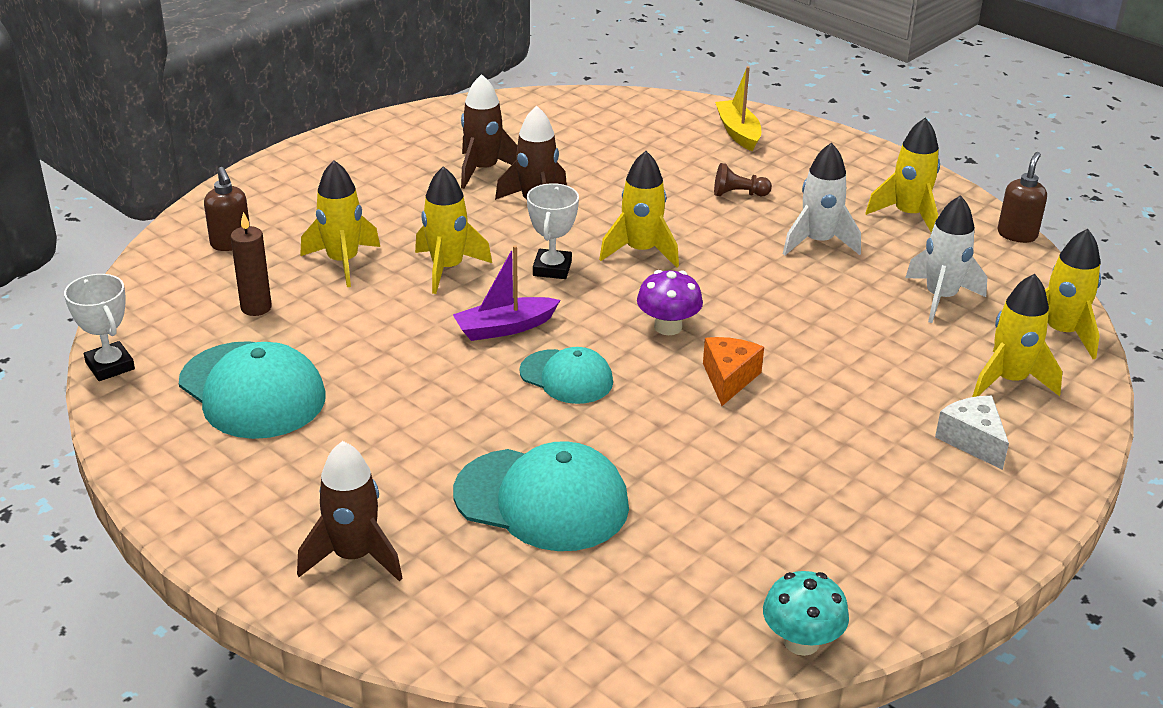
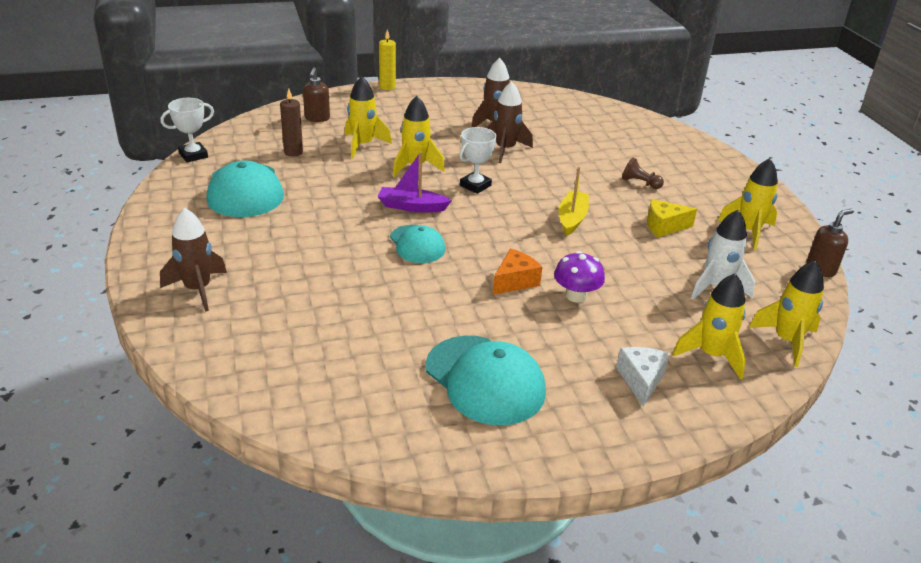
camera: 30 degrees right, 0 degrees up
(110, 366) = (193, 155): white trophy -> white trophy turned 60 degrees clockwise
(278, 160) = (387, 87): none -> yellow candle
(542, 500) = (327, 302): turquoise cap -> turquoise cap (485, 380)
(641, 251) = (540, 194): yellow rocket -> none
(668, 327) = (509, 240): purple mushroom -> purple mushroom (576, 296)
(738, 132) = (679, 149): yellow boat -> yellow boat (572, 219)
(801, 641) = (387, 447): turquoise mushroom -> none
(818, 242) = (664, 226): white rocket -> yellow cheese

